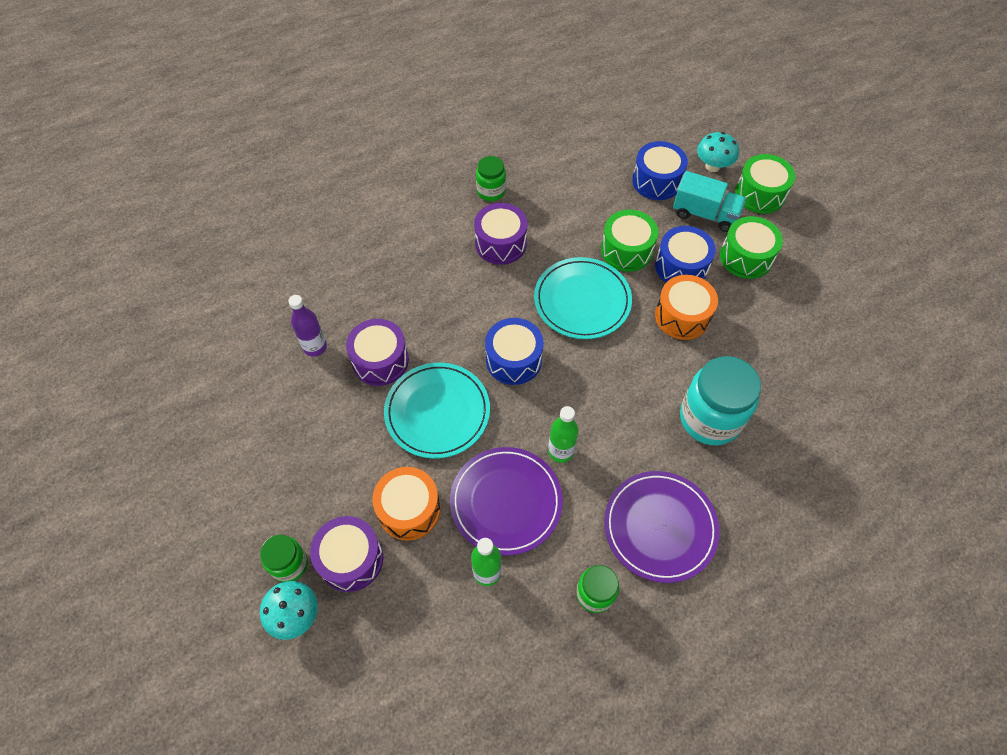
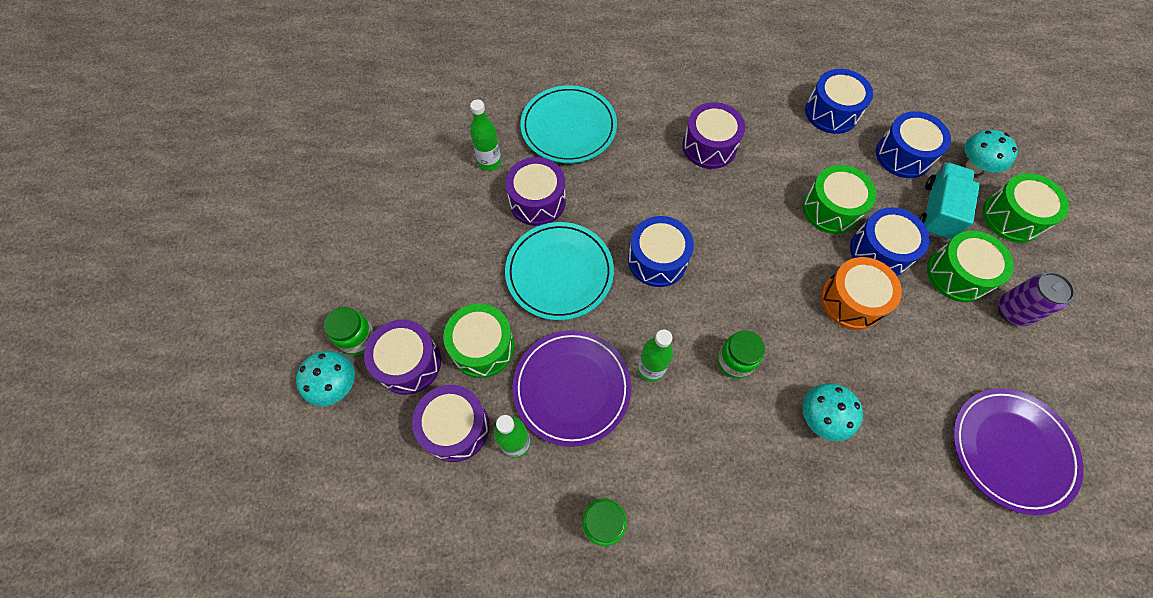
camera: 30 degrees right, 5 degrees up
(315, 347) = (489, 162): purple bottle -> green bottle
(409, 509) = (483, 347): orange drum -> green drum
(427, 589) = (456, 427): none -> purple drum
(491, 191) = (728, 94): green jar -> green jar (734, 361)
(582, 170) = (831, 112): none -> blue drum
(582, 300) = (757, 236): turquoise plate -> turquoise plate (568, 127)
(660, 527) = (704, 496): purple plate -> purple plate (1011, 450)
(705, 214) = (937, 211): turquoise truck -> turquoise truck turned 120 degrees counterclockwise
(710, 418) = (820, 417): turquoise jar -> turquoise mushroom
(798, 266) = (1013, 311): none -> purple can

